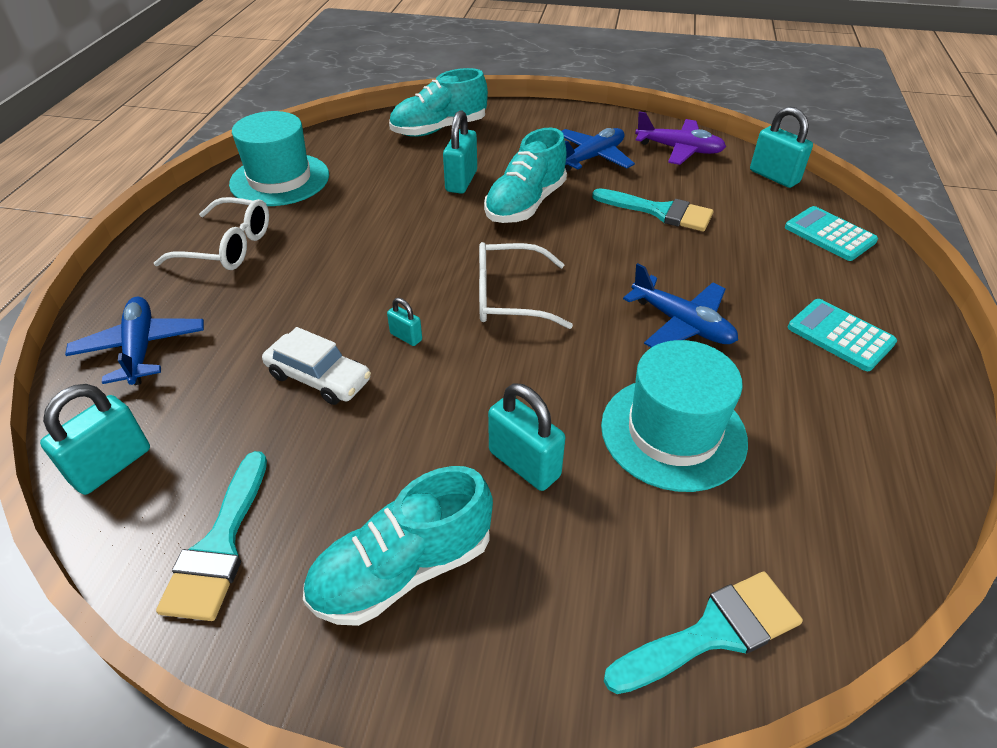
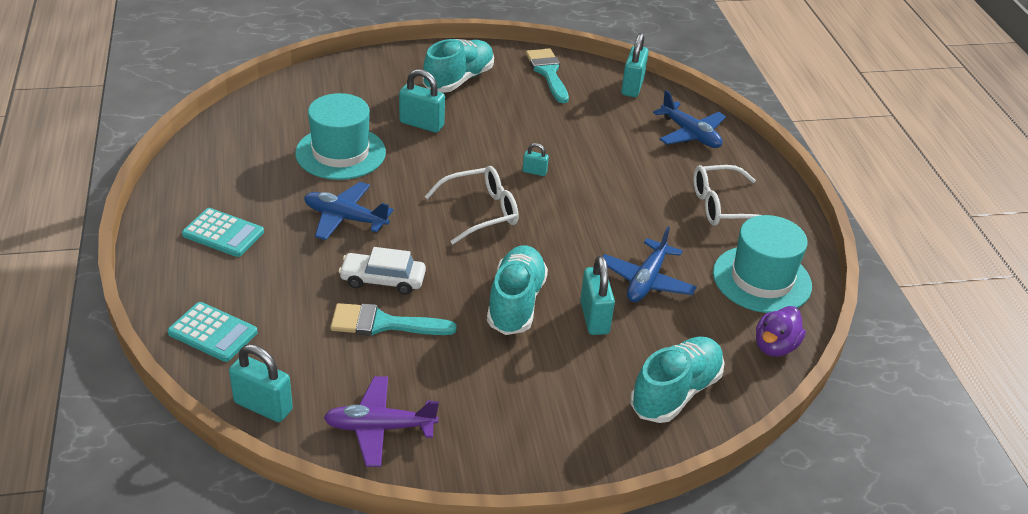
camera: 155 degrees right, 5 degrees down
(319, 378) = (568, 140): white car -> white car (383, 280)
(331, 138) = (775, 346): none -> purple duck
(592, 158) = (477, 387): blue plane -> blue plane (646, 280)
(713, 632) = (311, 85): turquoise brush -> none

